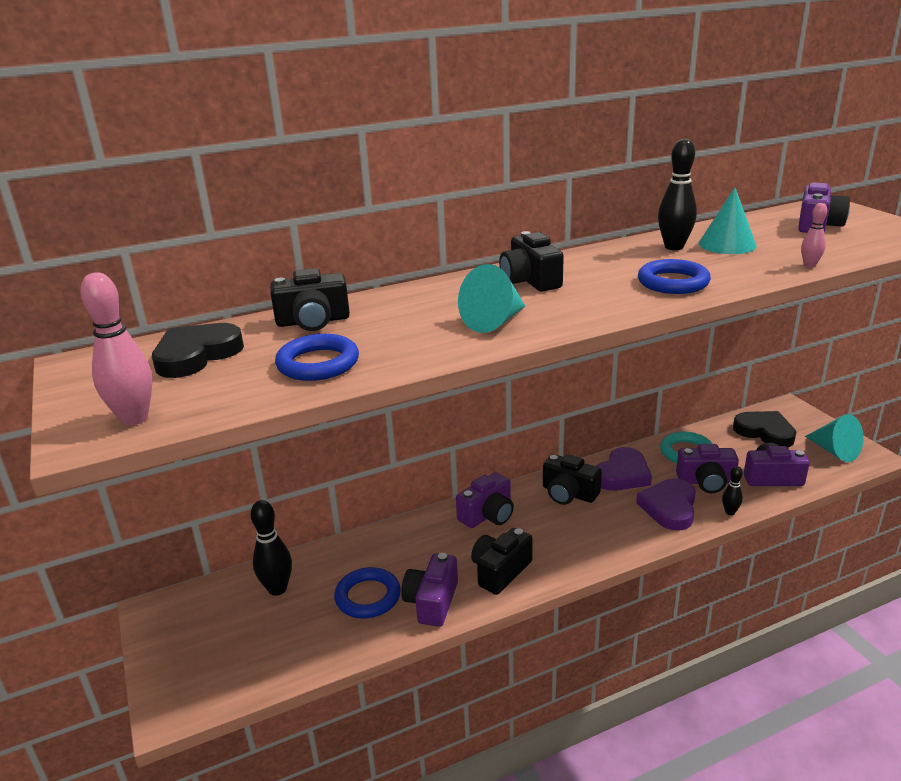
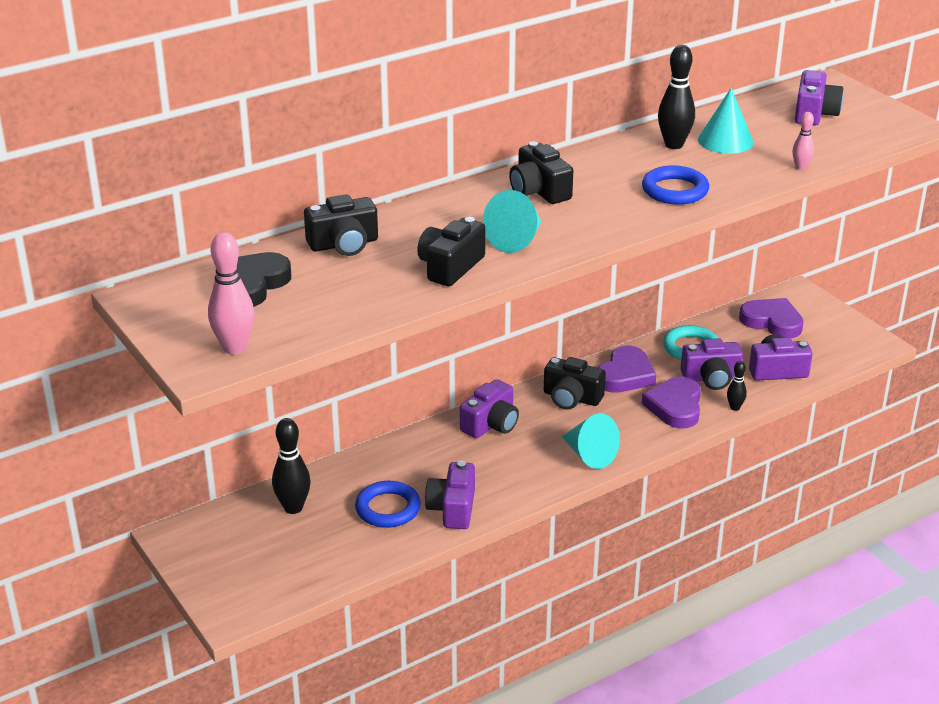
camera: 10 degrees left, 5 degrees up
(318, 363) = (370, 289): blue ring -> none
(500, 571) = (514, 477): black camera -> black camera (450, 267)
(765, 432) = (772, 322): black heart -> purple heart
(834, 451) = (841, 339): turquoise cone -> turquoise cone (589, 455)

